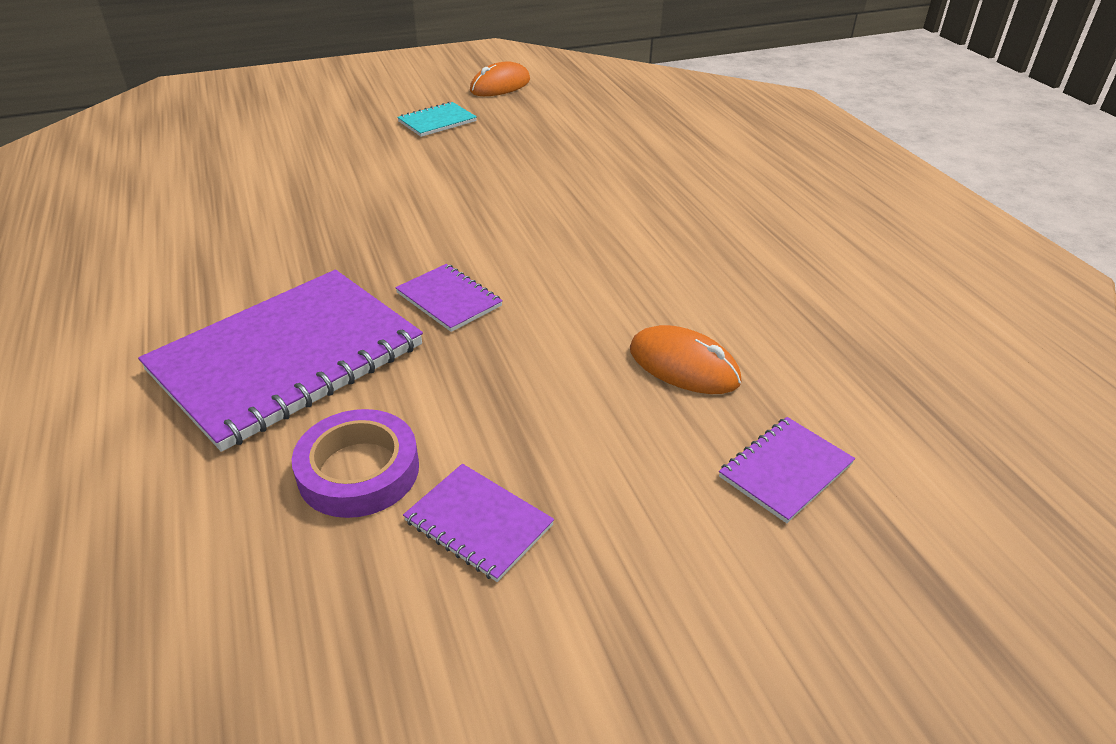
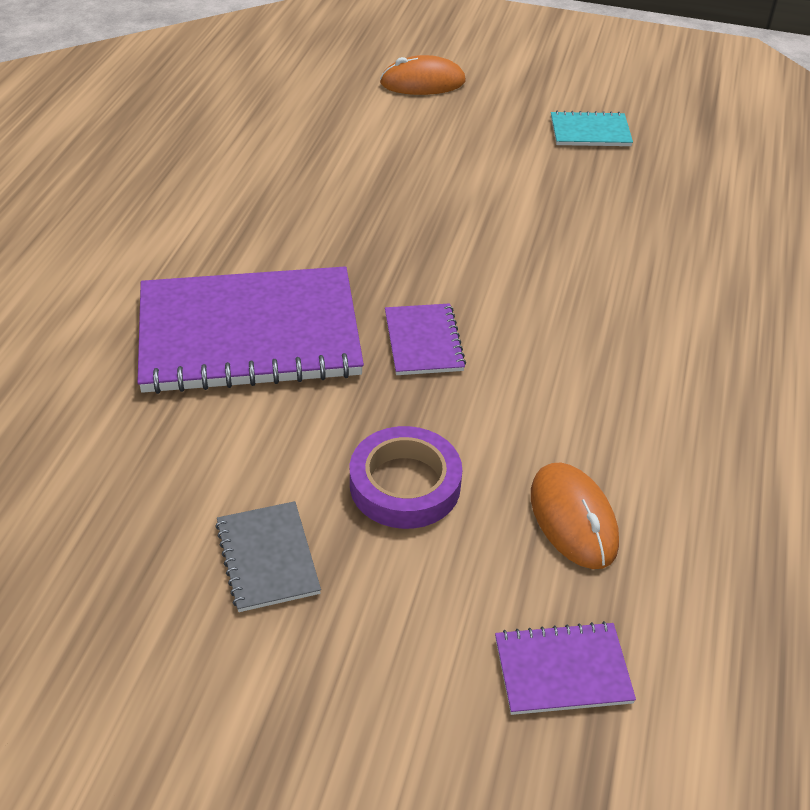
camera: 35 degrees right, 5 degrees up
(359, 470) = (221, 462): purple tape -> purple tape (405, 484)
(478, 523) = (267, 558): purple notebook -> grey notebook
(500, 85) = (700, 108): orange mouse -> orange mouse (422, 82)

